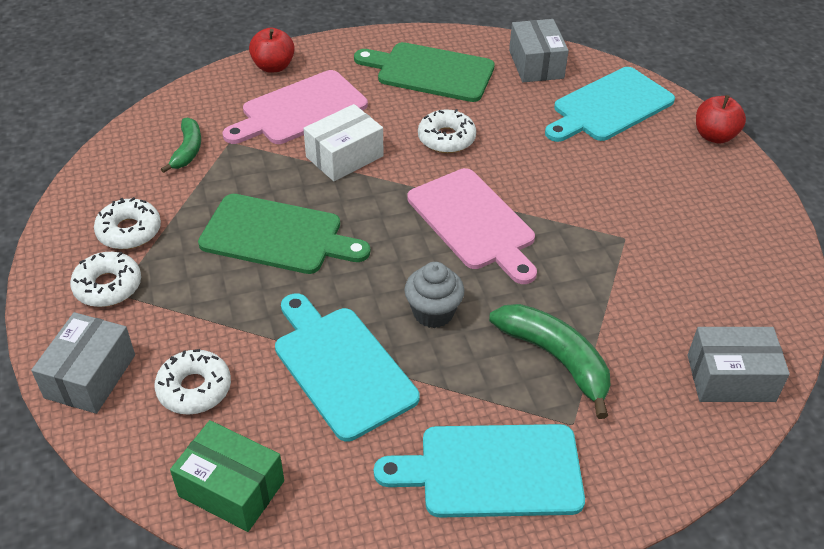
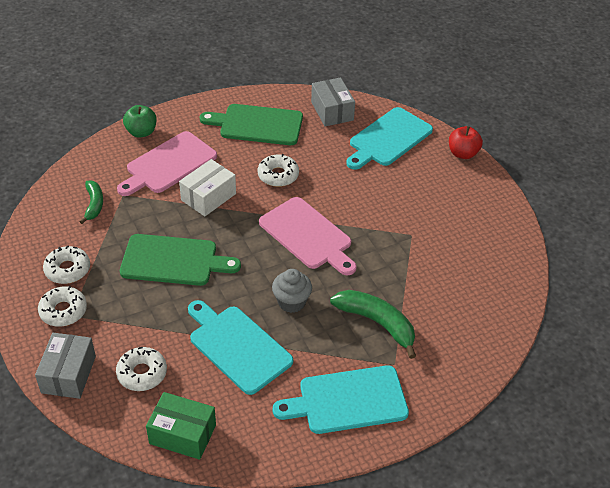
camera: 10 degrees left, 0 degrees up
(273, 66) = (141, 132): red apple -> green apple
(730, 378) = (490, 321): grey box -> none

